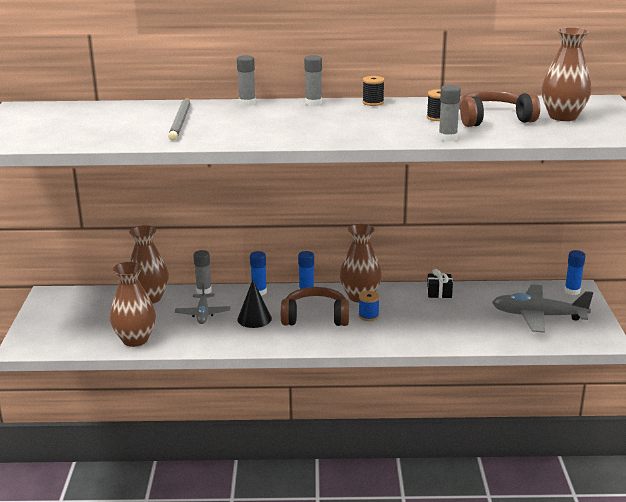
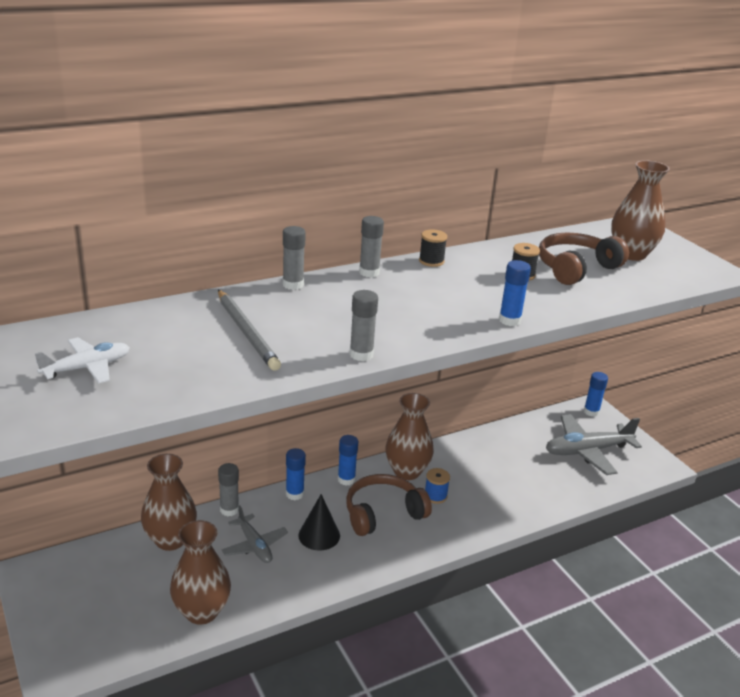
camera: 30 degrees left, 5 degrees up
(61, 124) = (87, 368): none -> white plane
(384, 139) = (509, 320): none -> blue glue stick
(439, 292) = (478, 444): black gift -> none
(447, 138) = (567, 306): grey glue stick -> grey glue stick (361, 354)

